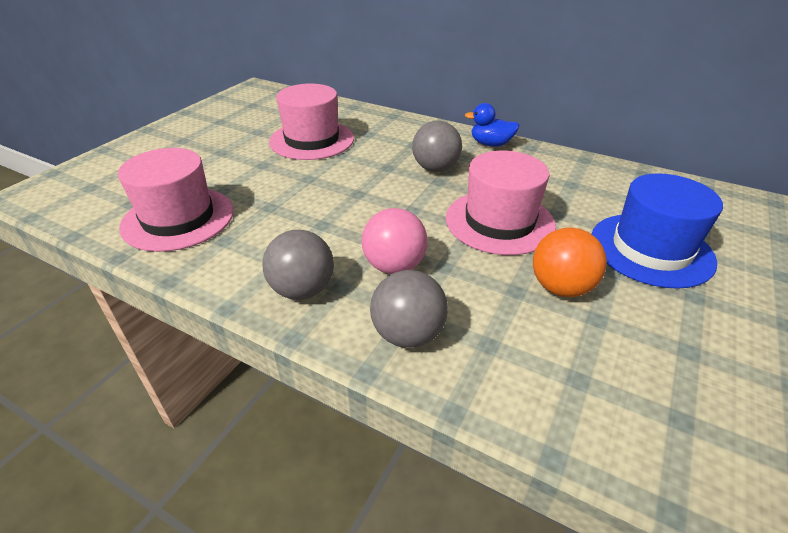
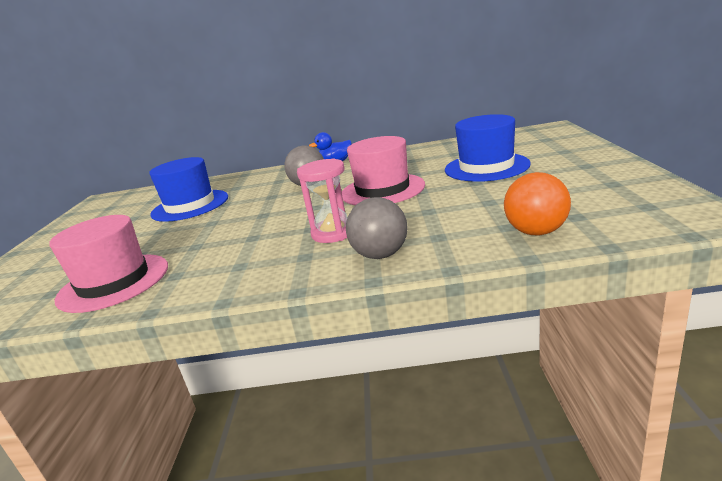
camera: 25 degrees left, 15 degrees down
(302, 290) = (276, 269): grey ball -> none
(312, 140) = (190, 205): pink hat -> blue hat
(394, 266) = (333, 233): pink ball -> pink hourglass
(561, 287) = (453, 199): orange ball -> orange ball (536, 232)

